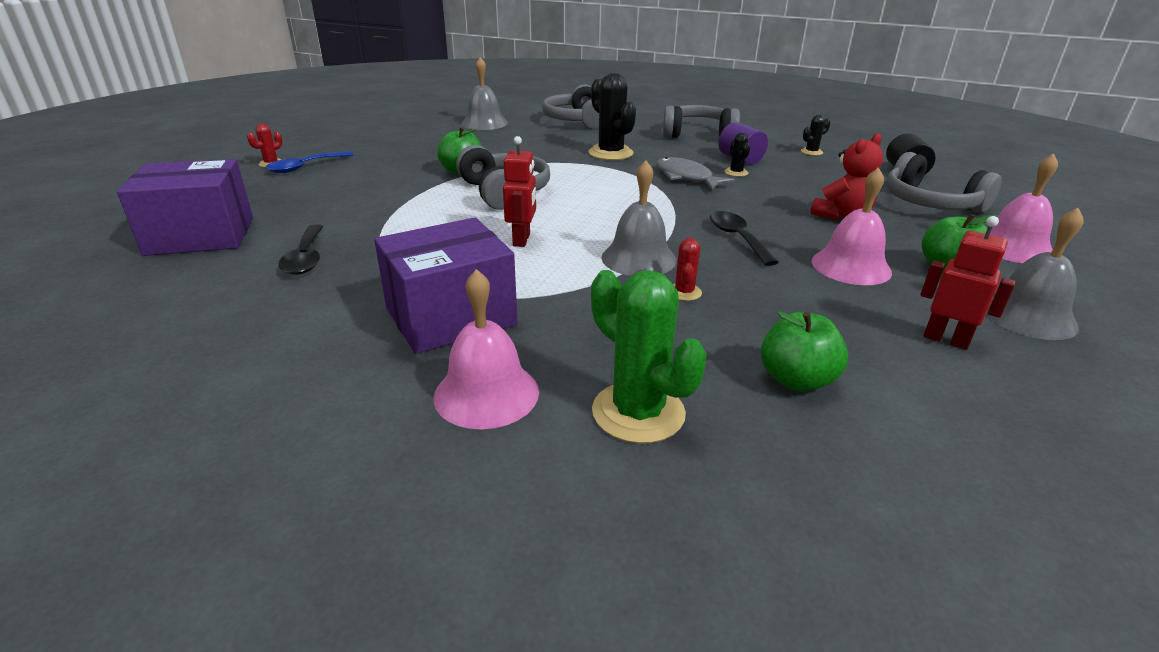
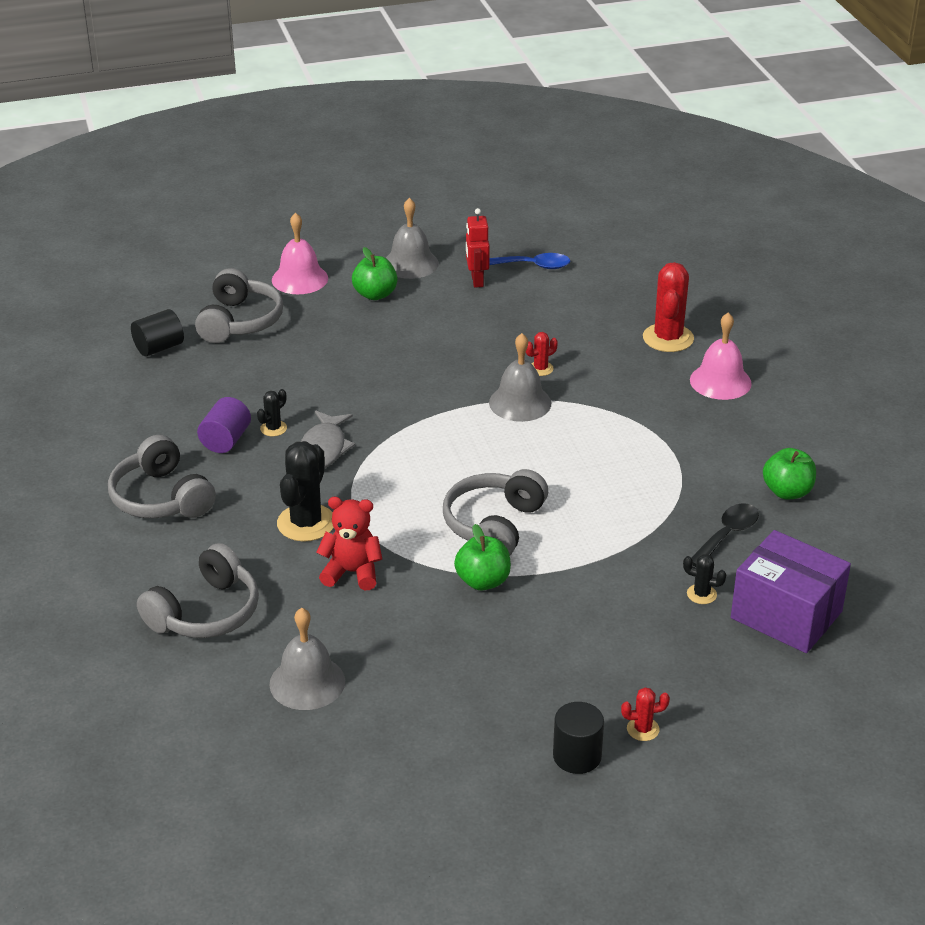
camera: 130 degrees left, 5 degrees up
(302, 147) = (577, 756): none -> black cylinder
(305, 167) = (616, 695): blue spoon -> blue spoon (533, 266)
(450, 316) = (687, 430): purple box -> none
(522, 240) = (564, 462): red robot -> none
(638, 412) = (668, 338): green cactus -> red cactus
(737, 238) = (429, 378): black spoon -> none
(796, 380) = (580, 309): green apple -> green apple (787, 492)
(811, 152) = (147, 409): black cactus -> black cactus (701, 594)
(841, 216) = (323, 350): red teddy bear -> red teddy bear (352, 572)
(851, 266) = (417, 326): pink bell -> none

